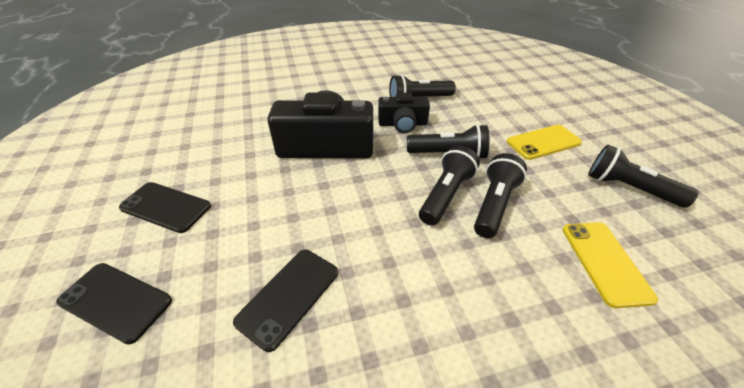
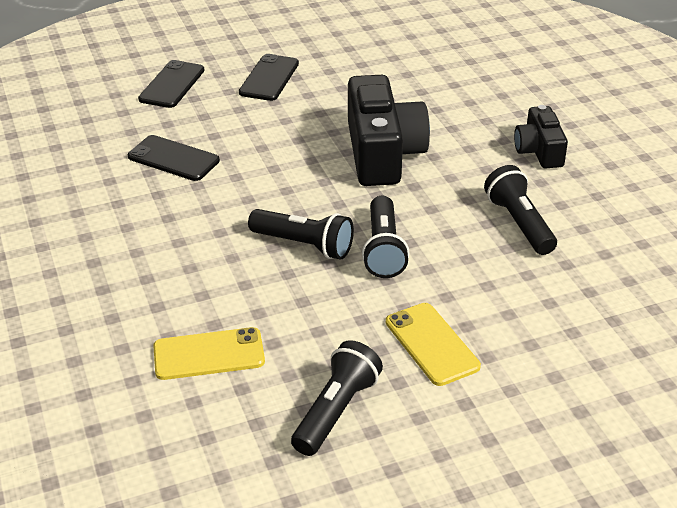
camera: 85 degrees right, 5 degrees down
(402, 124) = (446, 210): black camera -> black camera (539, 151)
(494, 204) = (291, 281): black flashlight -> none

